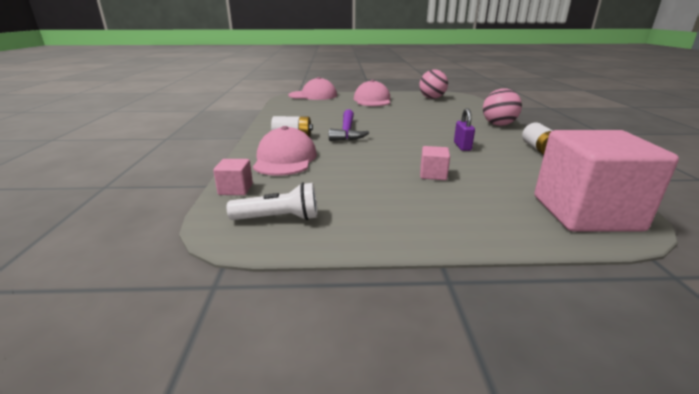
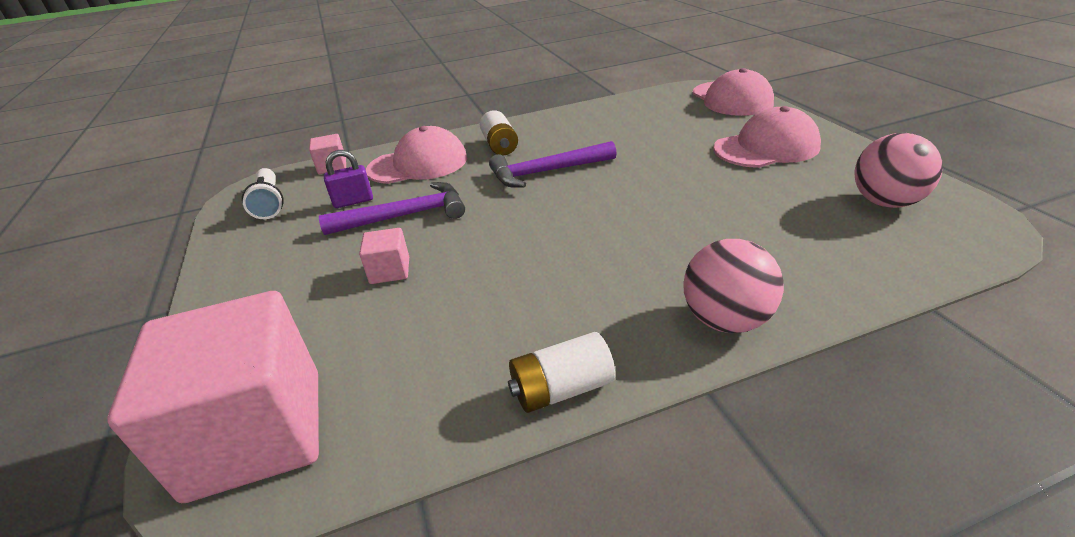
camera: 75 degrees right, 10 degrees up
(364, 167) = (405, 216): none -> purple hammer
(462, 146) = (530, 283): purple padlock -> purple padlock (353, 201)

